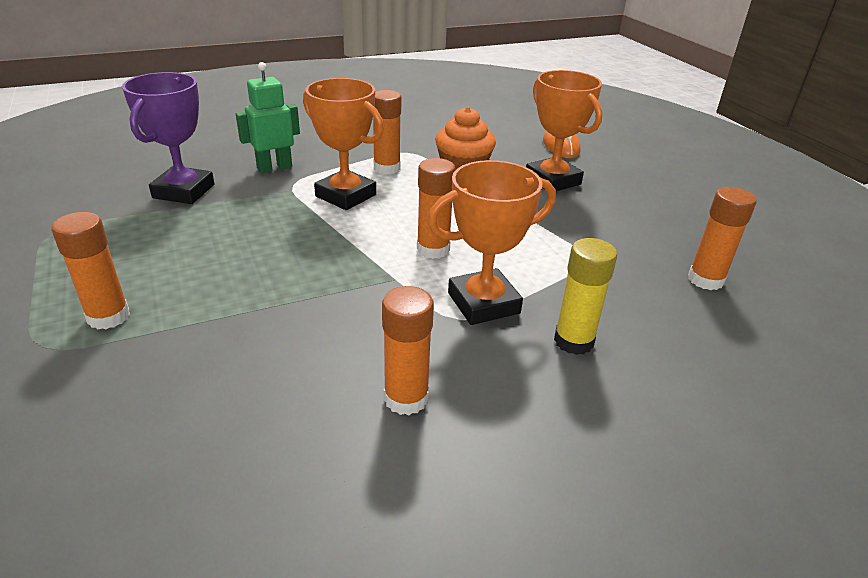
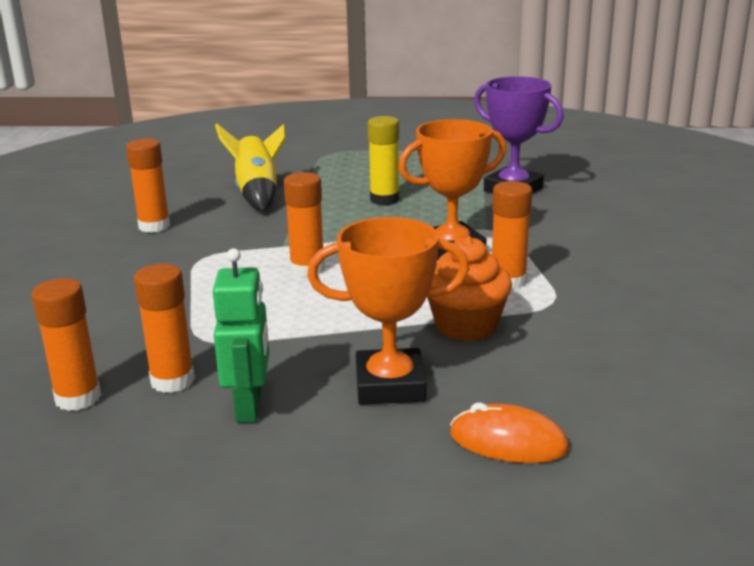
camera: 120 degrees right, 10 degrees down
(108, 316) = (341, 165): orange glue stick -> orange glue stick (172, 381)
(252, 350) = (257, 194): none -> yellow rocket
(274, 168) = (545, 227): green robot -> green robot (249, 407)
(483, 303) = (206, 271): orange trophy -> none
(573, 341) = (115, 292): yellow glue stick -> yellow glue stick (384, 199)

